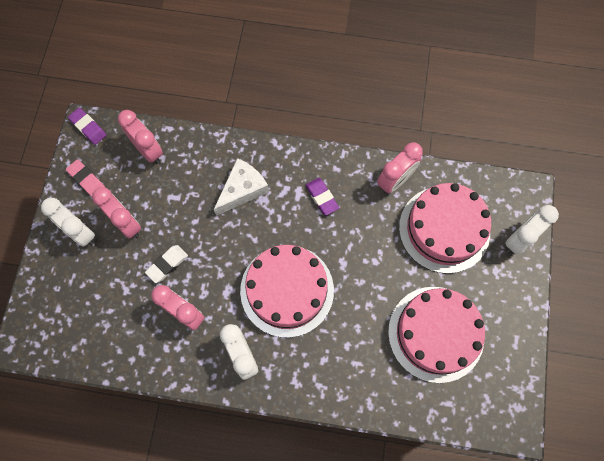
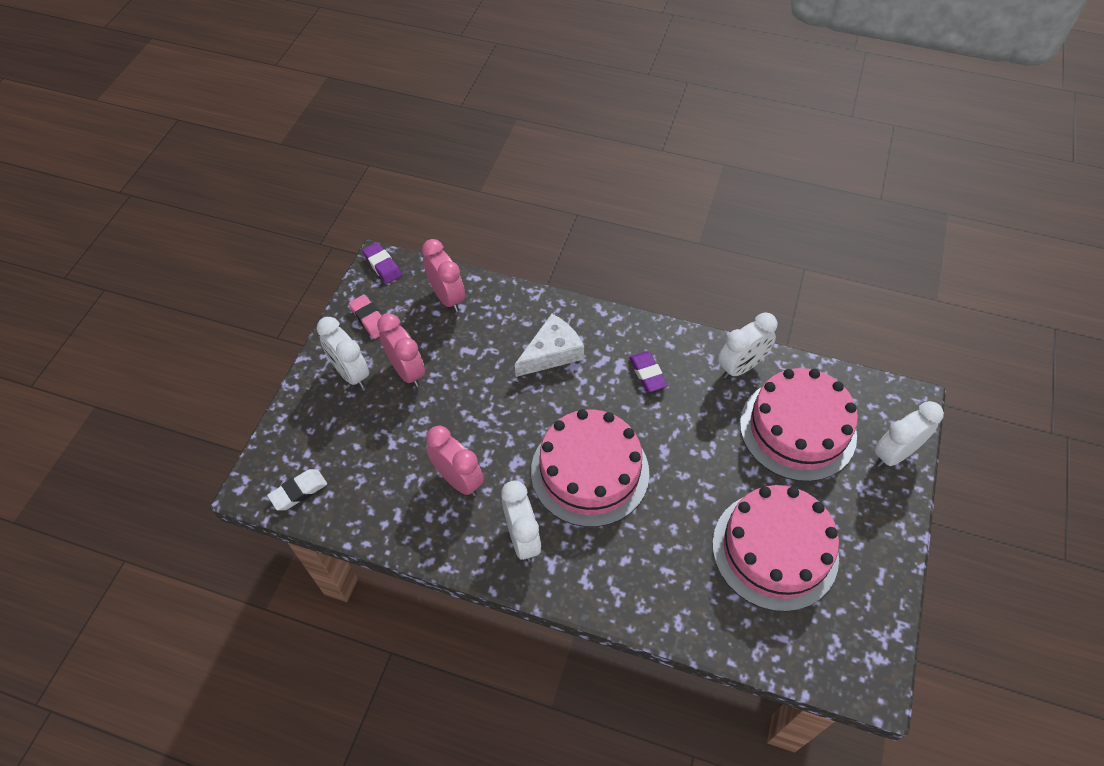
camera: 10 degrees right, 15 degrees down
(167, 264) = (447, 422): white eraser -> white eraser (299, 491)
(395, 180) = (741, 367): pink clock -> white clock

